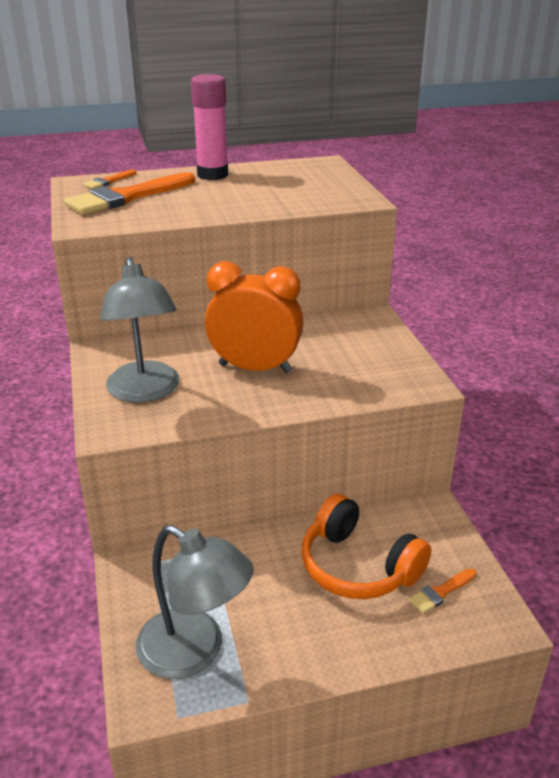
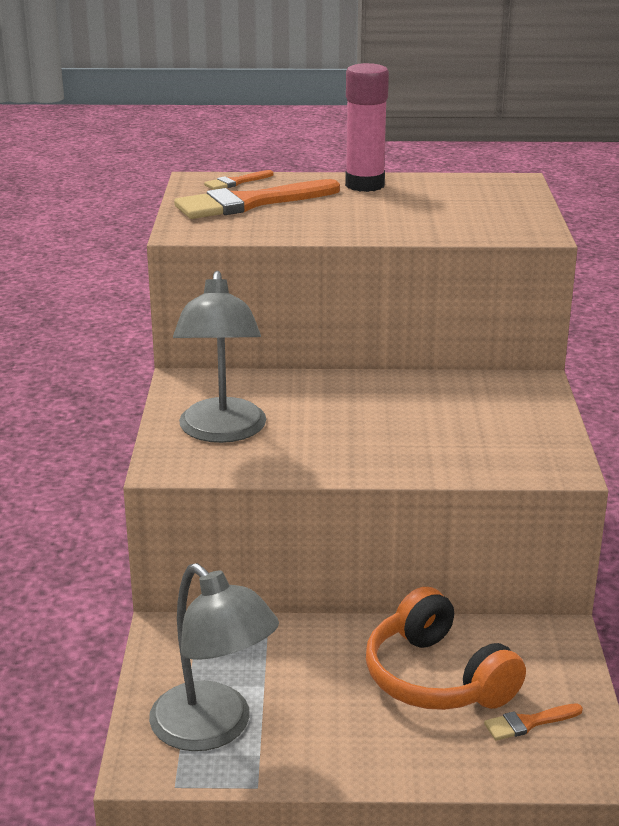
camera: 15 degrees right, 5 degrees down
(255, 368) = (360, 423): orange clock -> none

